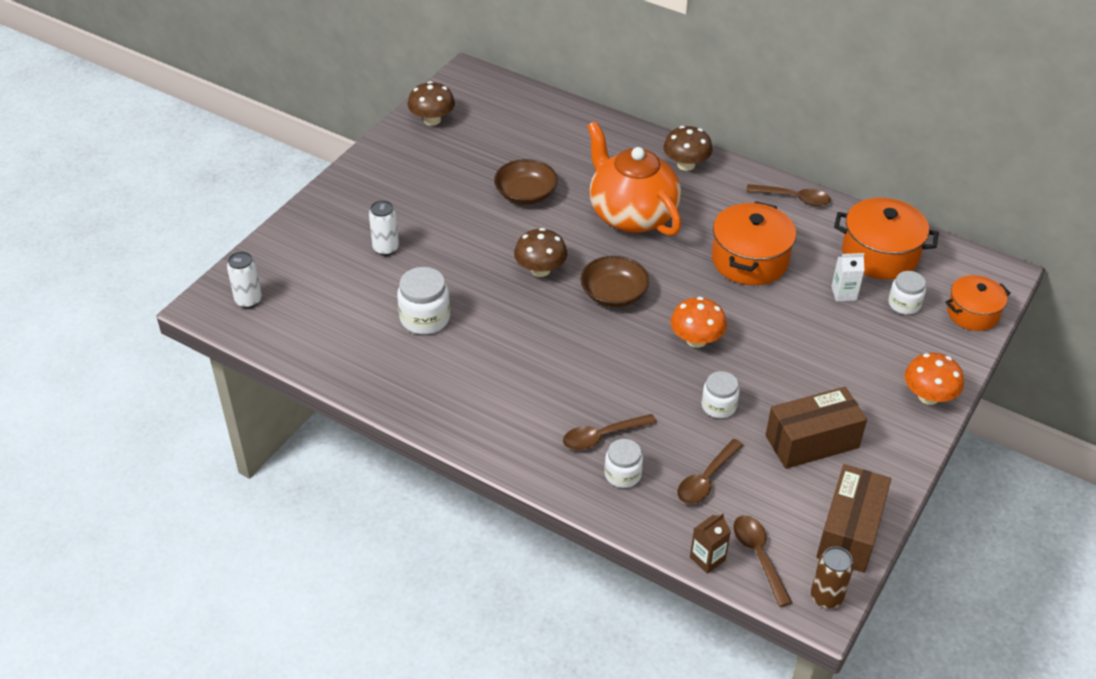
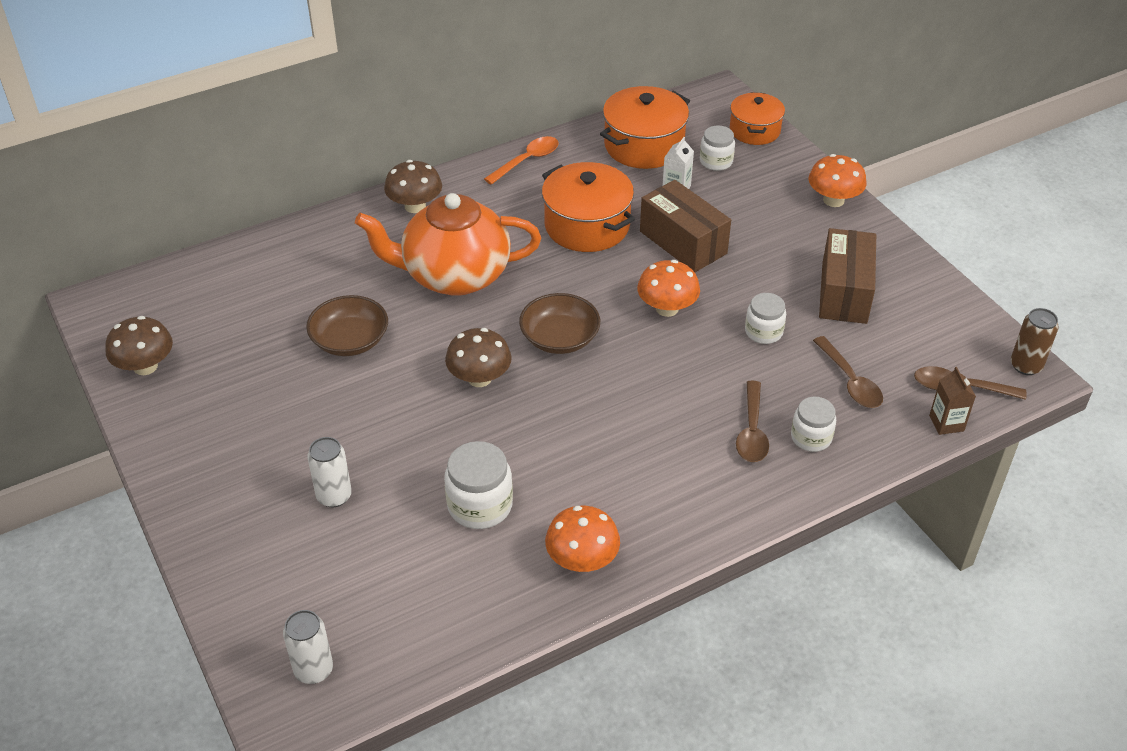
camera: 60 degrees left, 0 degrees up
(412, 388) = (582, 560): none -> orange mushroom
(794, 198) = (527, 160): brown spoon -> orange spoon
(849, 531) = (960, 318): brown box -> brown box (683, 242)

